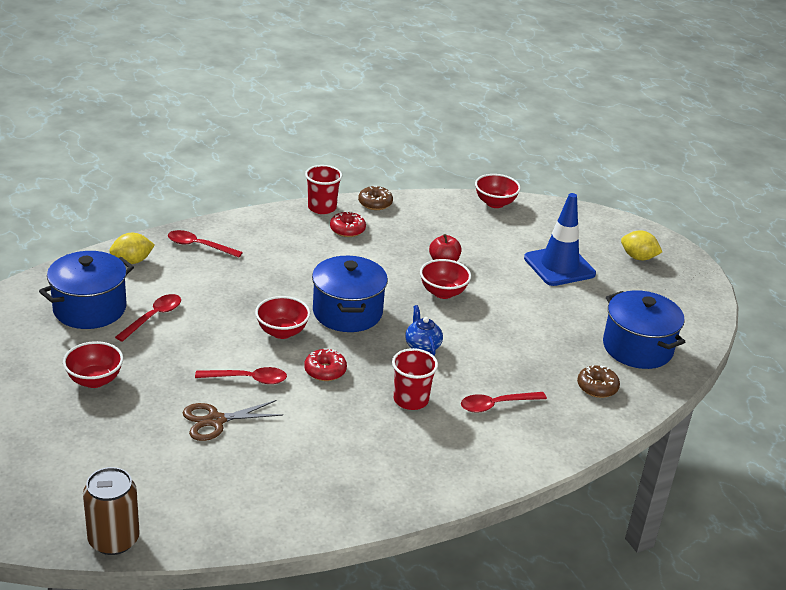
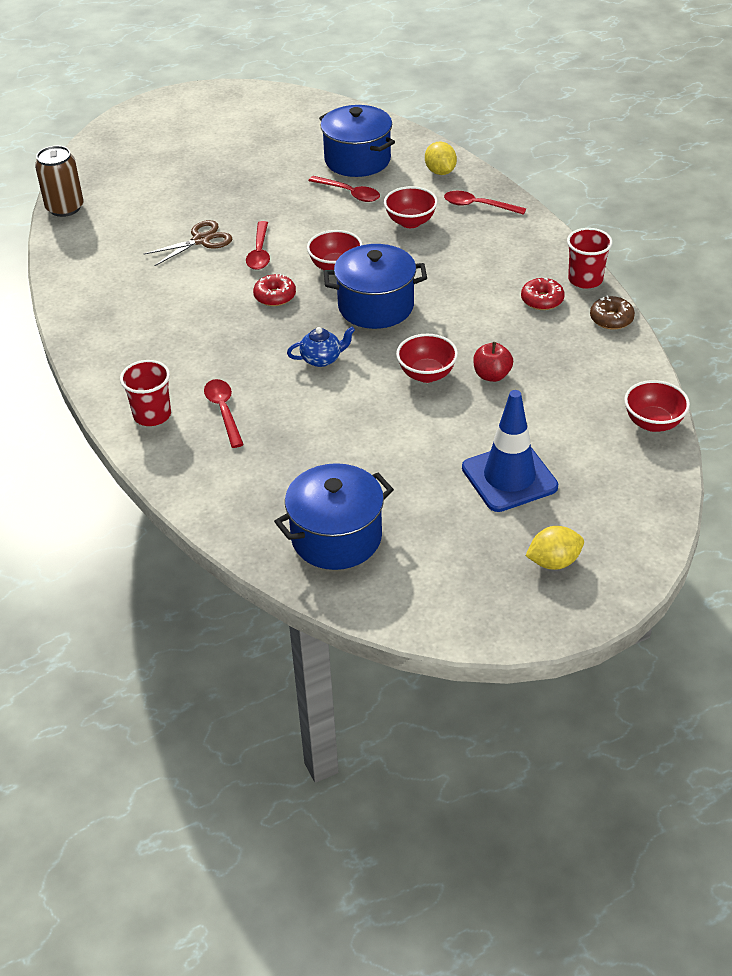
camera: 95 degrees right, 10 degrees up
(95, 380) = (254, 176): red bowl -> red bowl (410, 222)
(199, 246) = (478, 206): red spoon -> red spoon turned 90 degrees counterclockwise
(215, 420) = (201, 240): brown scissors -> brown scissors turned 75 degrees clockwise
(411, 400) = (231, 352): red cup -> red cup (152, 415)
(597, 387) = (256, 493): brown donut -> none
(638, 257) = (553, 562): yellow lemon -> yellow lemon turned 45 degrees clockwise

